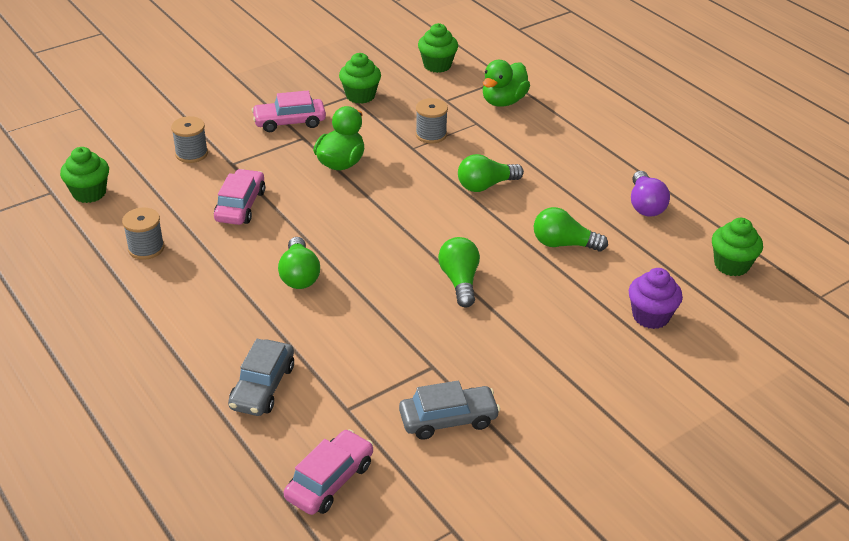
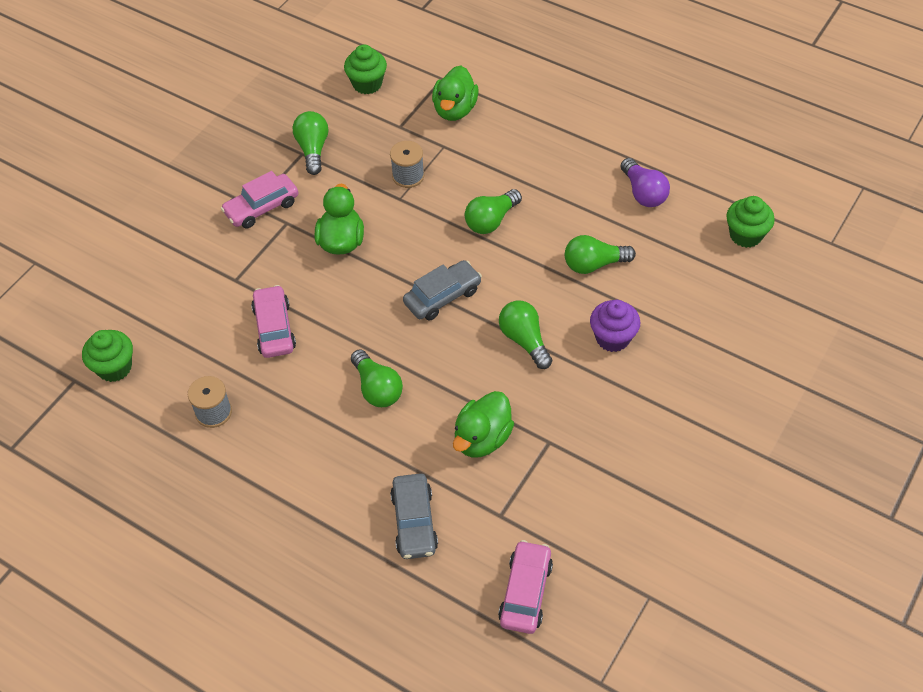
camera: 20 degrees left, 15 degrees up
(191, 154) = (187, 282): grey spool -> none
(360, 96) = (313, 149): green cupcake -> green light bulb
(370, 343) = (482, 438): none -> green duck
(448, 419) = (590, 491): grey car -> grey car (442, 296)
(650, 316) = (704, 317): purple cupcake -> purple cupcake (612, 338)

